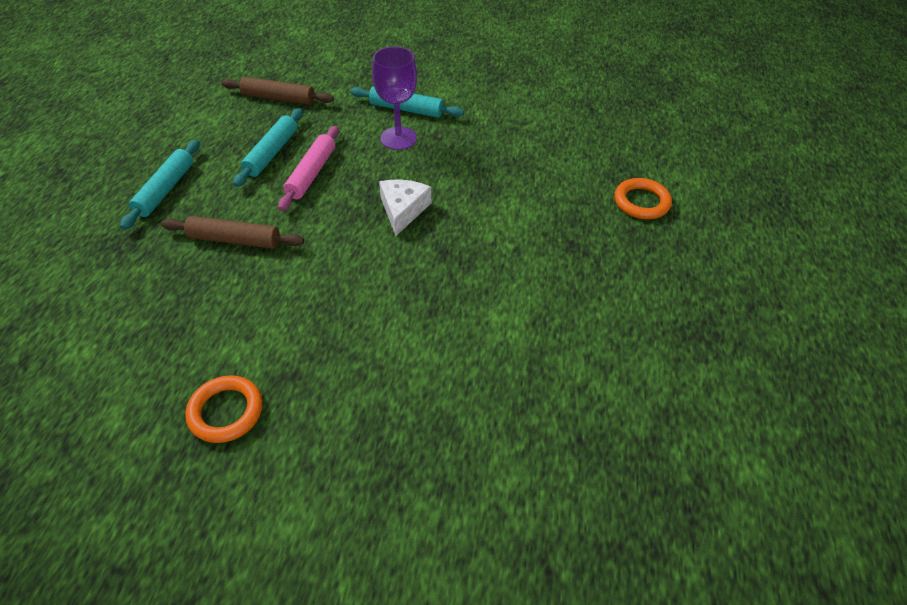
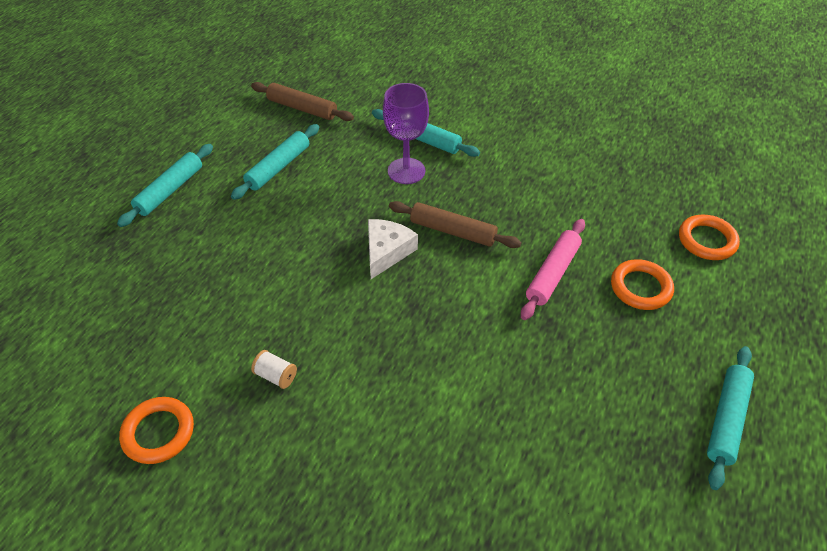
camera: 15 degrees right, 0 degrees up
(235, 240) = (217, 255): brown rolling pin -> brown rolling pin (453, 231)
(312, 173) = (310, 196): pink rolling pin -> pink rolling pin (553, 274)
(330, 337) = (276, 376): none -> white spool
(683, 155) = (707, 240): none -> orange ring
(748, 294) = (727, 419): none -> turquoise rolling pin

